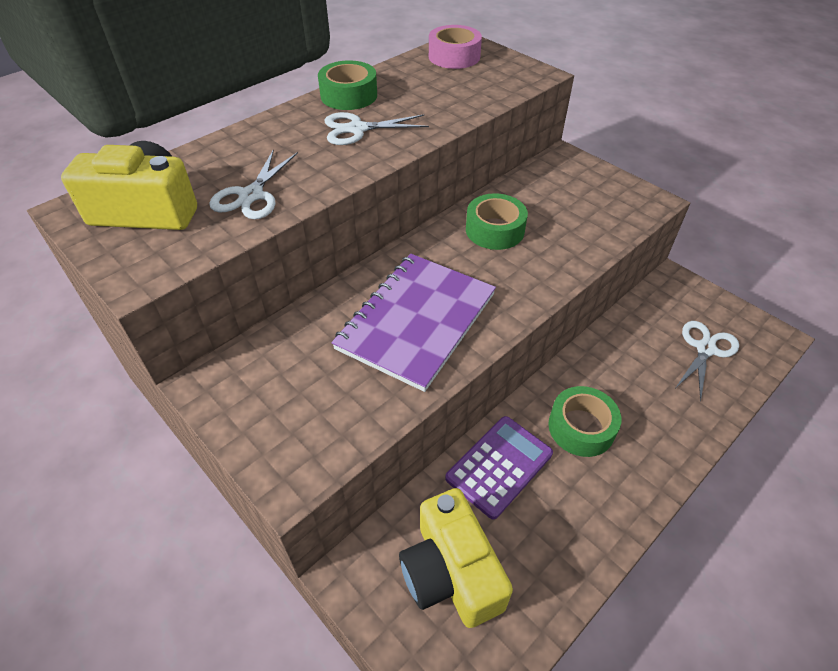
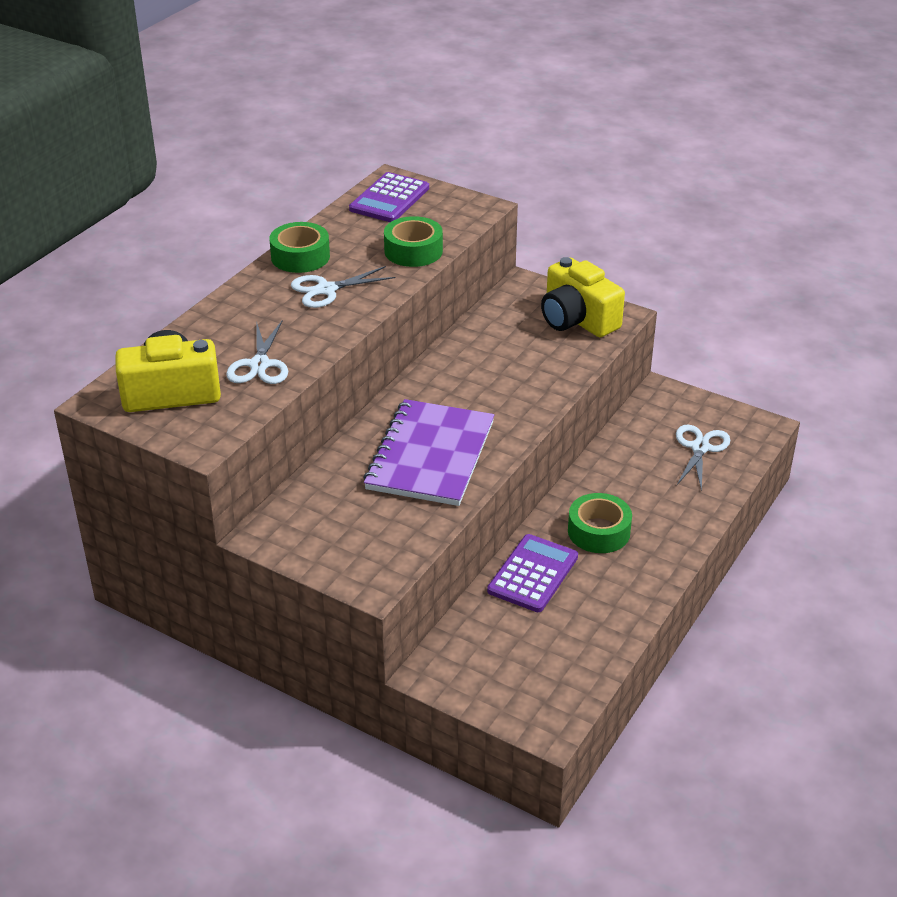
camera: 15 degrees left, 10 degrees down
(451, 572) = (515, 653): yellow camera -> yellow camera (577, 319)
(454, 56) = (389, 199): pink tape -> purple calculator
(495, 230) = (475, 366): green tape -> green tape (413, 251)

